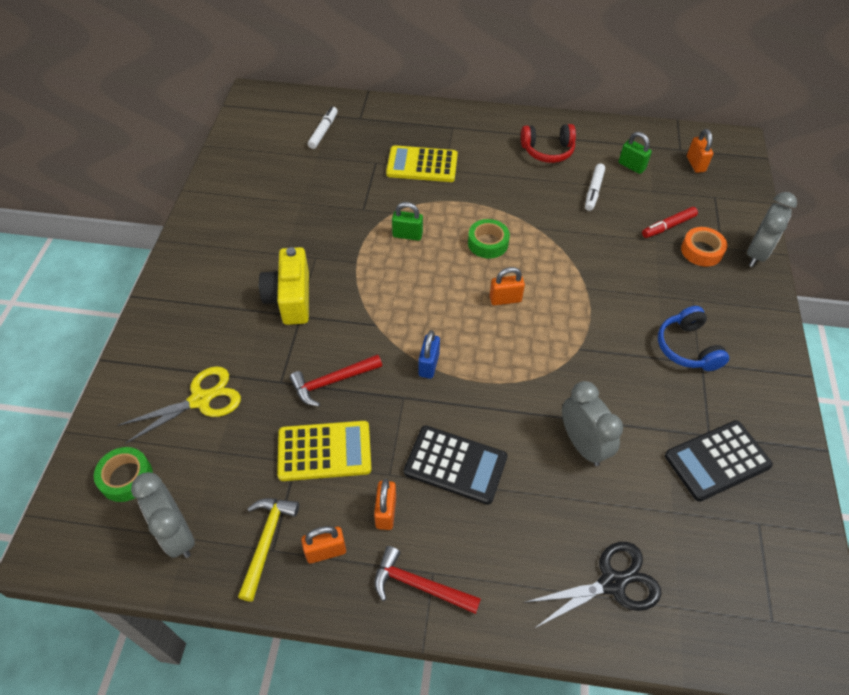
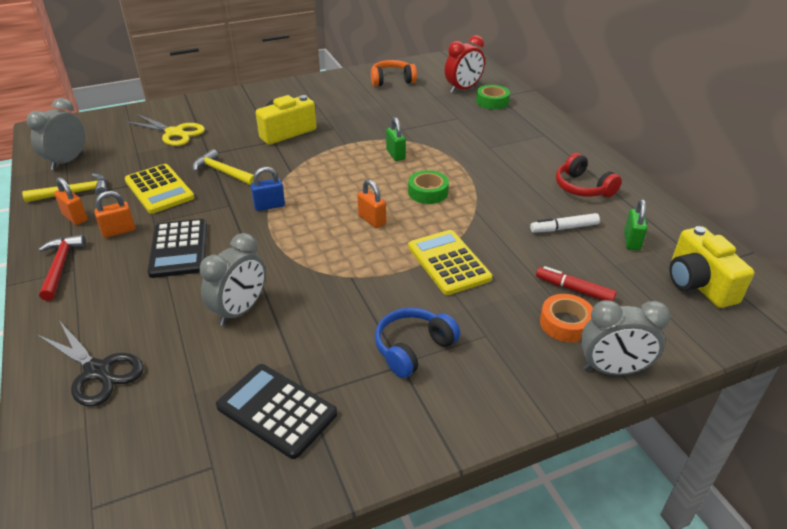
camera: 60 degrees right, 15 degrees down
(126, 477) = (101, 132): green tape -> green tape (492, 101)
(254, 170) = (392, 80): none -> orange headphones
(323, 131) = (463, 89): white marker -> red clock
(332, 382) = (223, 172): red hammer -> yellow hammer
(422, 165) = (481, 136): yellow calculator -> yellow calculator (448, 262)
(695, 164) = (698, 284): orange padlock -> yellow camera

